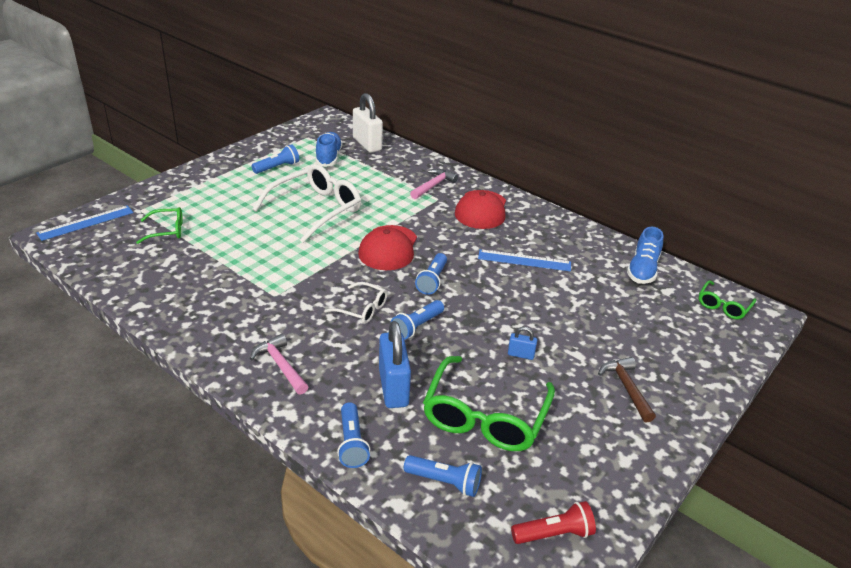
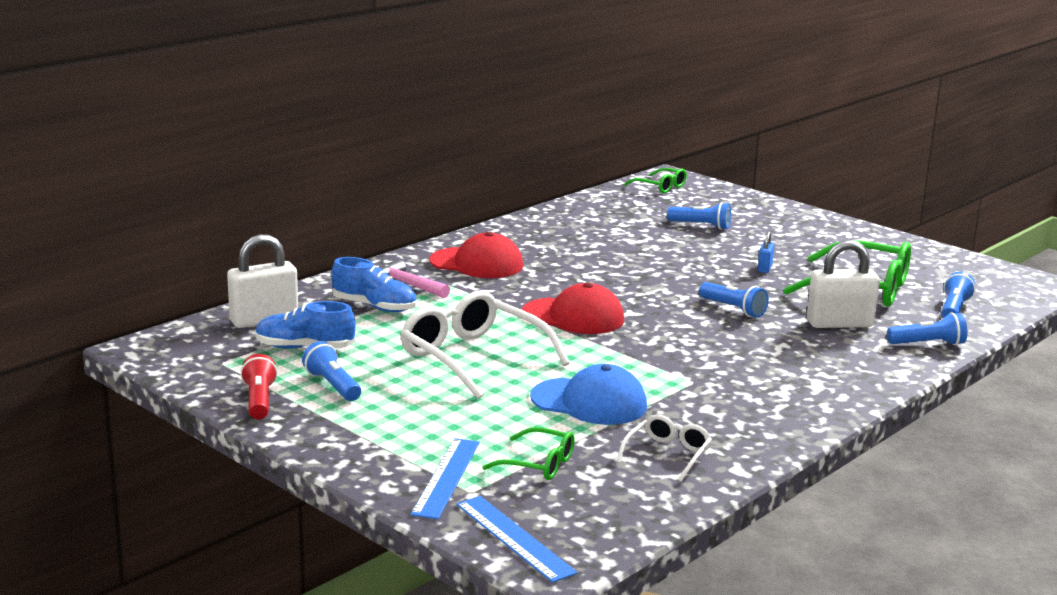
camera: 85 degrees left, 15 degrees down
(166, 231) = (538, 464): green glasses -> green glasses turned 120 degrees clockwise
(246, 250) = (589, 402): none -> blue cap
(281, 365) = (827, 377): pink hammer -> none
(361, 309) = (708, 334): white glasses -> white glasses (667, 455)
(393, 388) = (839, 324): blue padlock -> white padlock
(432, 281) = (642, 297): blue flashlight -> blue flashlight (701, 226)
(524, 260) = (592, 252): blue ruler -> blue ruler (446, 477)
(554, 534) = (985, 276): red flashlight -> red flashlight (259, 401)
(627, 388) = (797, 235): brown hammer -> none
(642, 270) = (603, 207): blue shoe -> blue shoe (374, 307)

